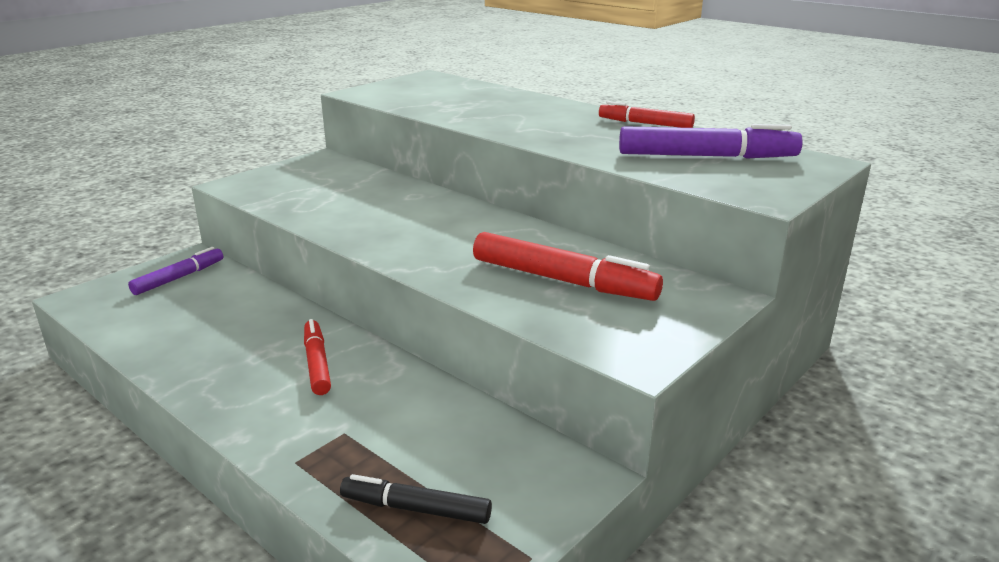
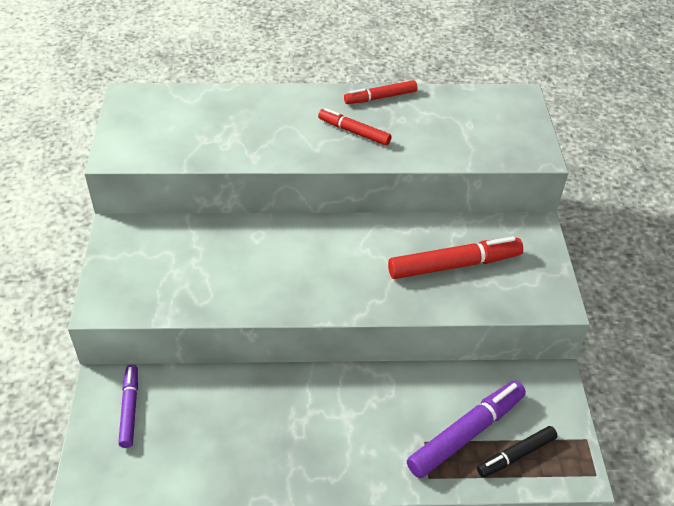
camera: 45 degrees left, 20 degrees up
(317, 363) = (341, 408): red marker -> red marker (354, 132)
(706, 156) = (461, 123): purple marker -> purple marker (465, 433)

